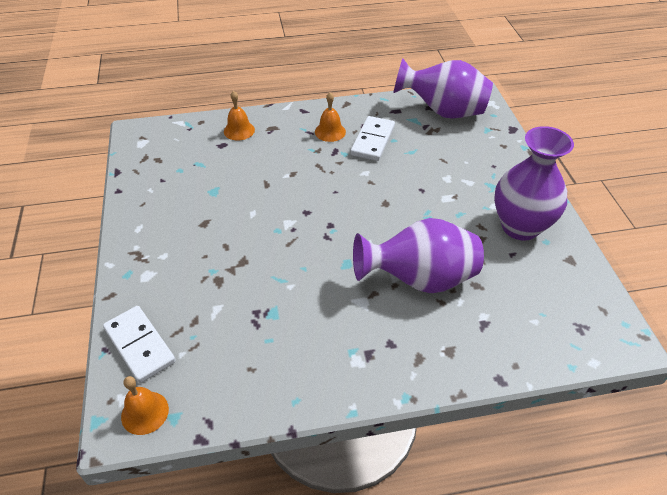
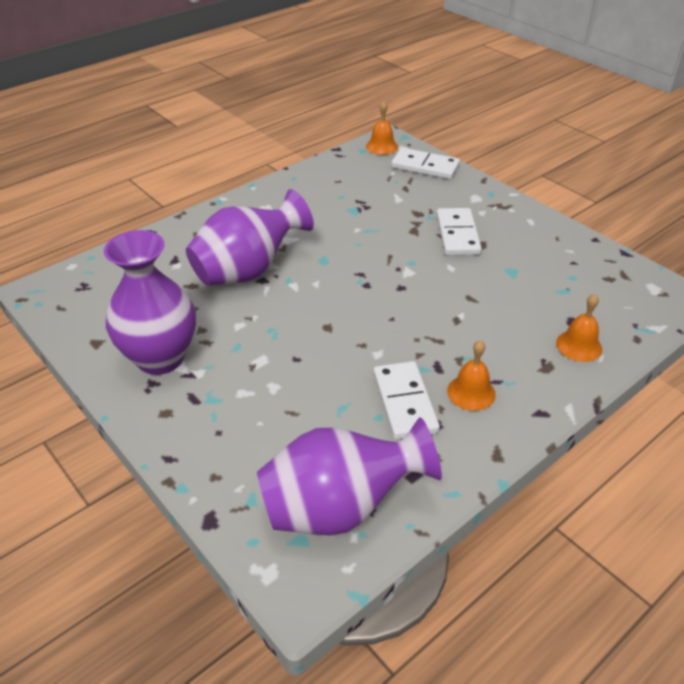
camera: 150 degrees right, 5 degrees down
(212, 240) = (457, 234): none -> white domino

